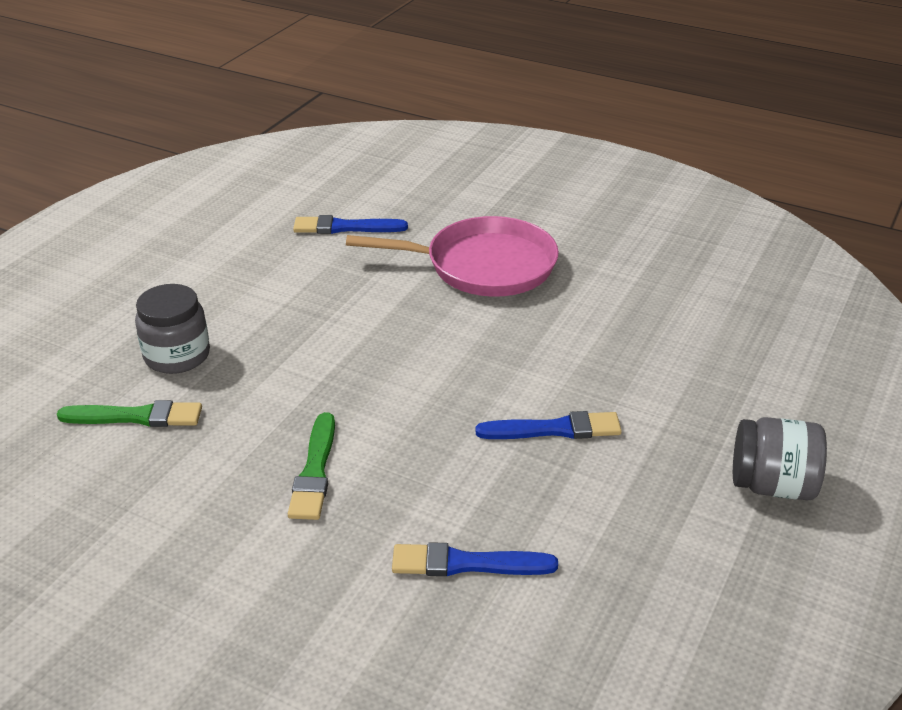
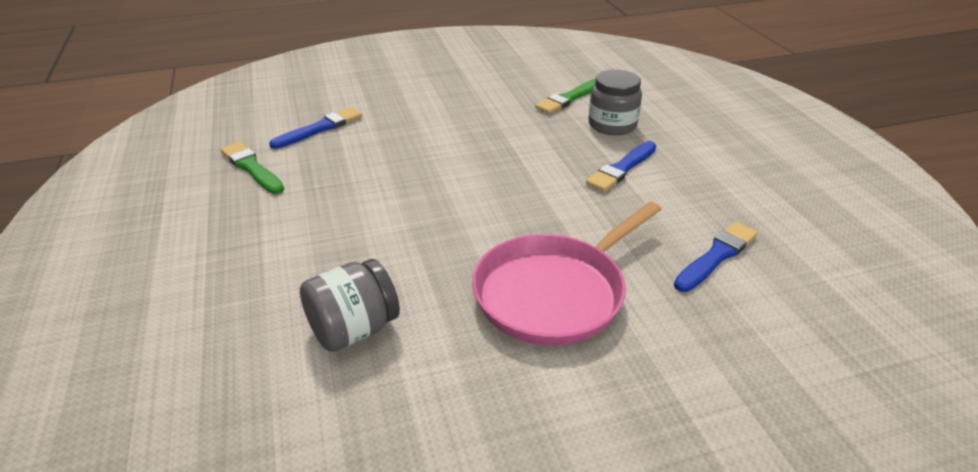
camera: 135 degrees right, 0 degrees up
(315, 471) = (446, 122): green brush -> green brush (251, 168)
(554, 429) = (339, 202): blue brush -> blue brush (622, 169)
(772, 485) = (152, 245): grey jar -> grey jar (354, 330)

